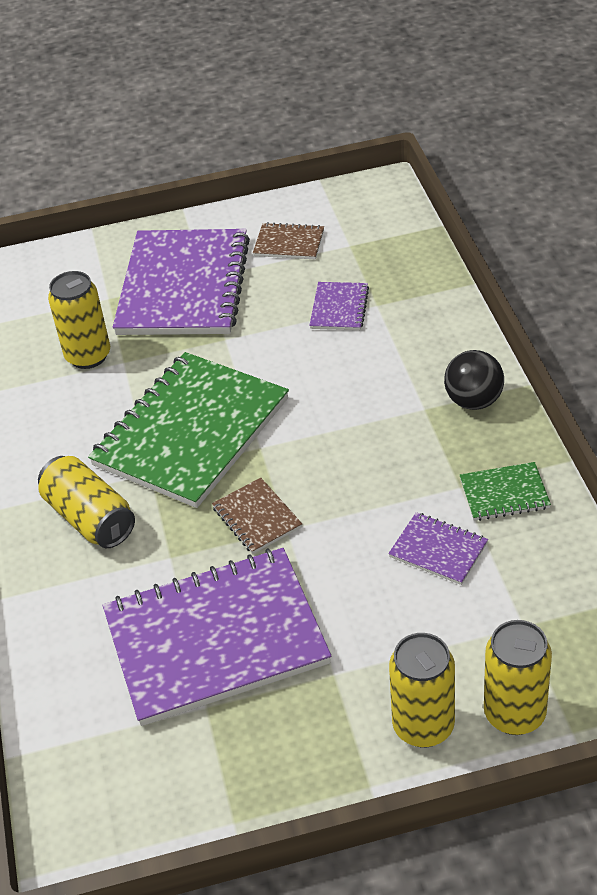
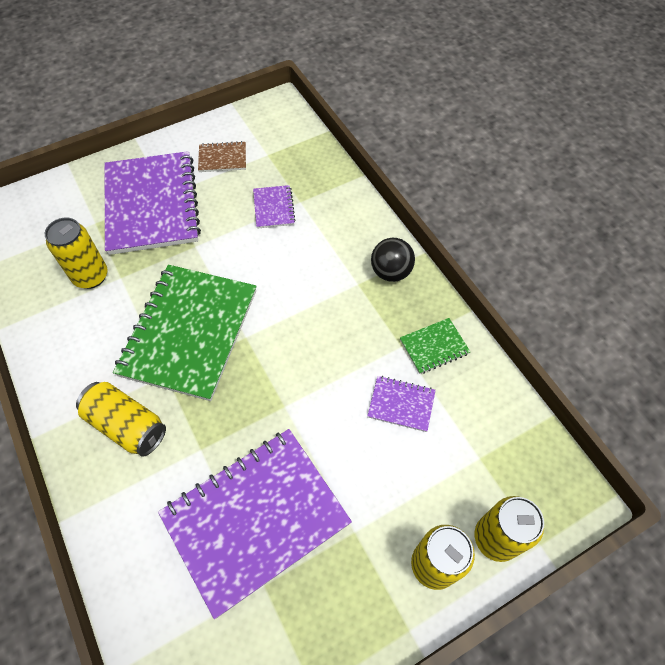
camera: 20 degrees left, 15 degrees up
(257, 517) = (259, 400): brown notebook -> none

